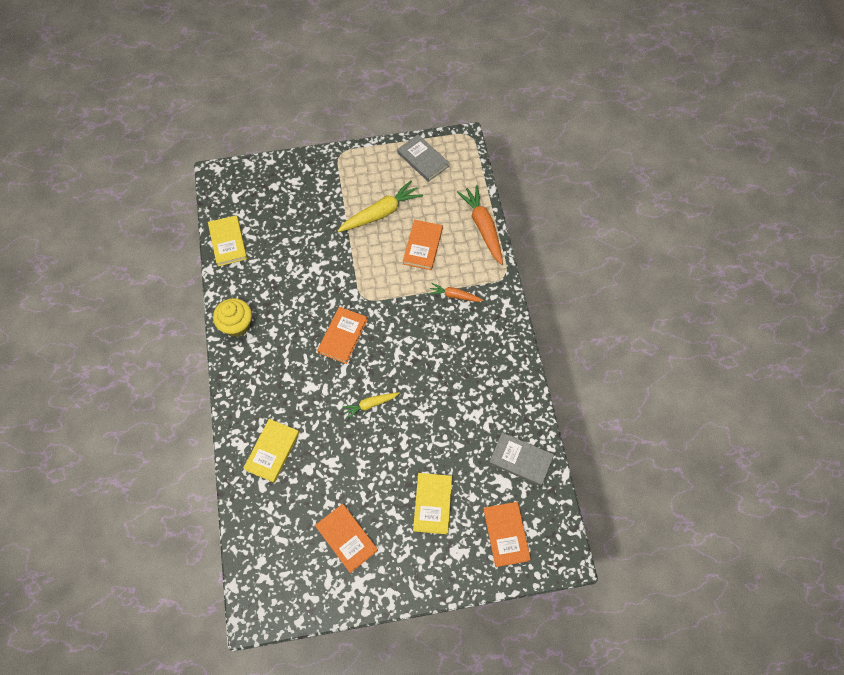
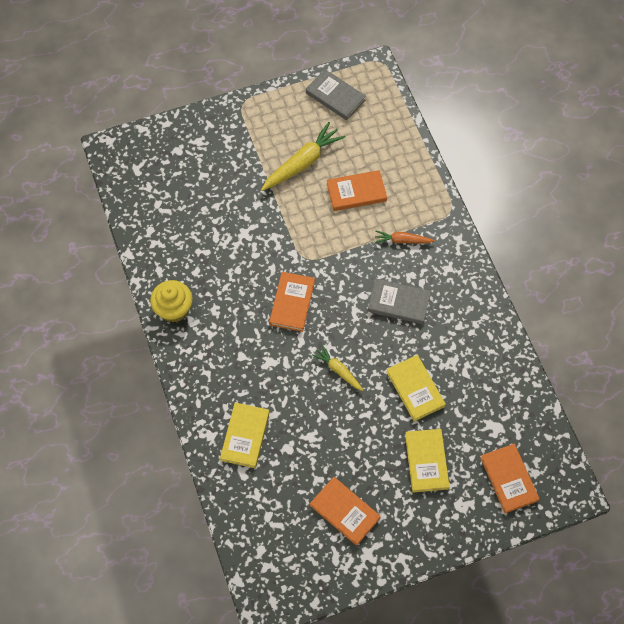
camera: 10 degrees left, 0 degrees up
(228, 242) = (141, 220): yellow book -> yellow book (415, 389)
(370, 405) = (338, 370): yellow carrot -> yellow carrot turned 75 degrees clockwise
(422, 246) = (356, 192): orange book -> orange book turned 75 degrees clockwise
(483, 227) = (417, 162): orange carrot -> none
(520, 460) = (508, 401): grey book -> grey book (398, 303)

